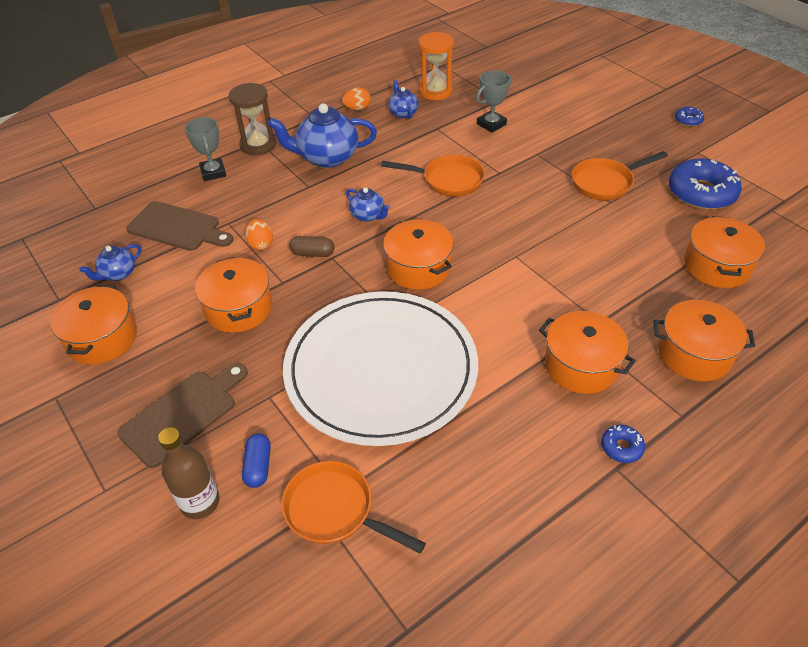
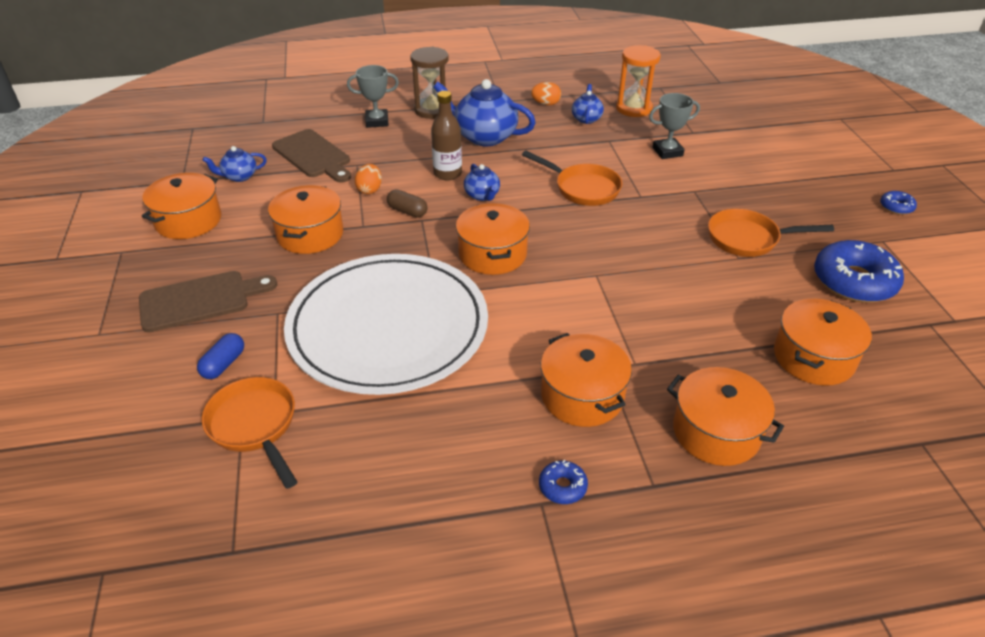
camera: 25 degrees right, 5 degrees down
(200, 502) = (158, 373): brown bottle -> brown bottle (447, 174)
(213, 172) = (377, 121): grey trophy -> grey trophy turned 75 degrees clockwise

